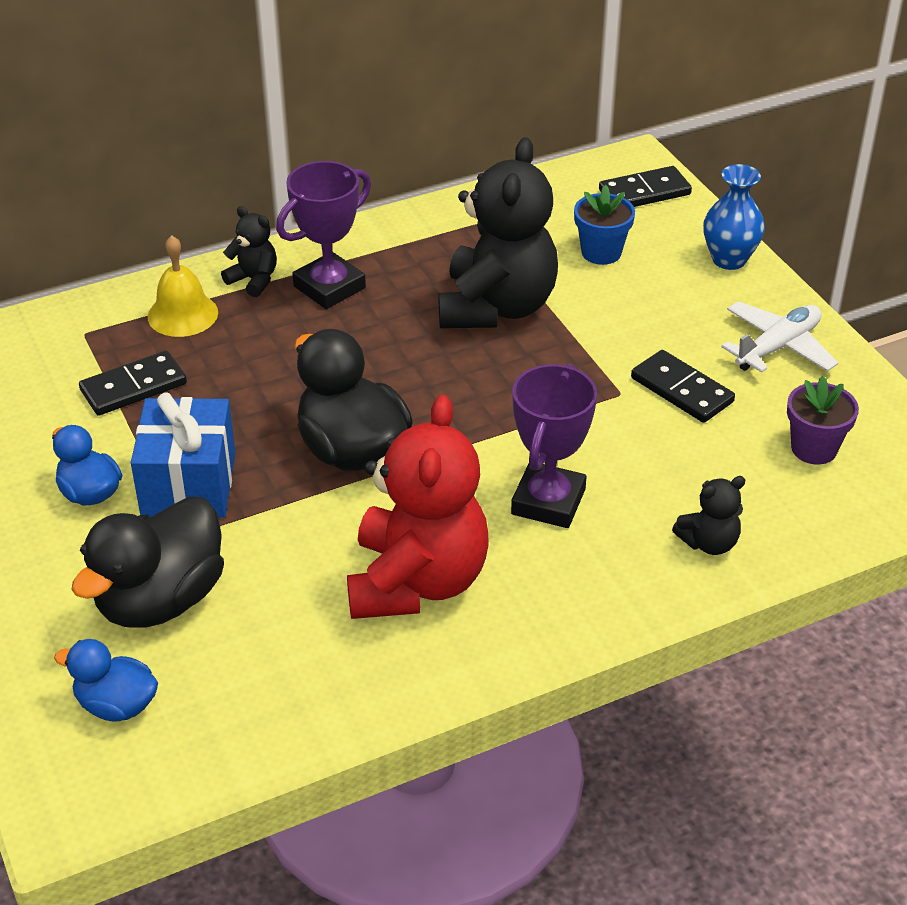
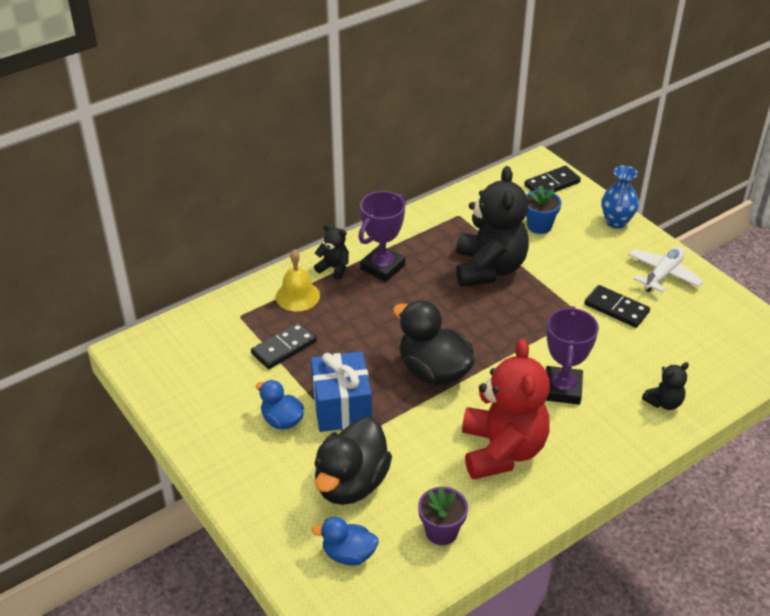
camera: 10 degrees left, 0 degrees up
(814, 448) = (704, 336): purple flower pot -> purple flower pot (441, 531)

